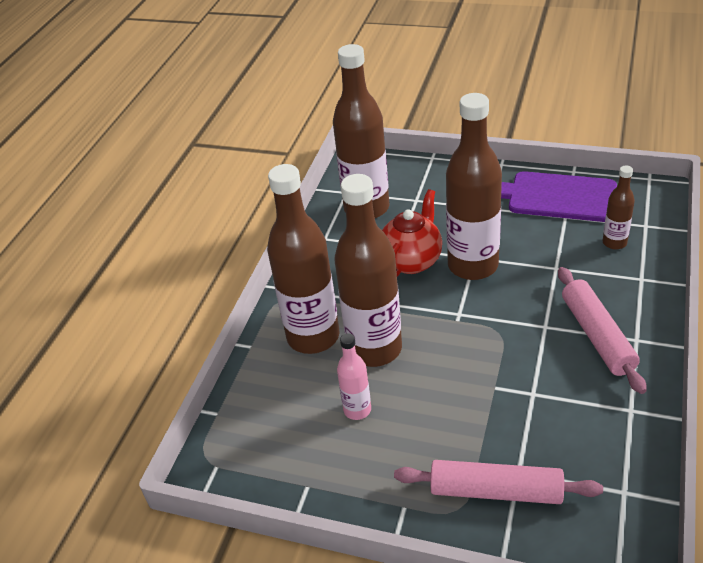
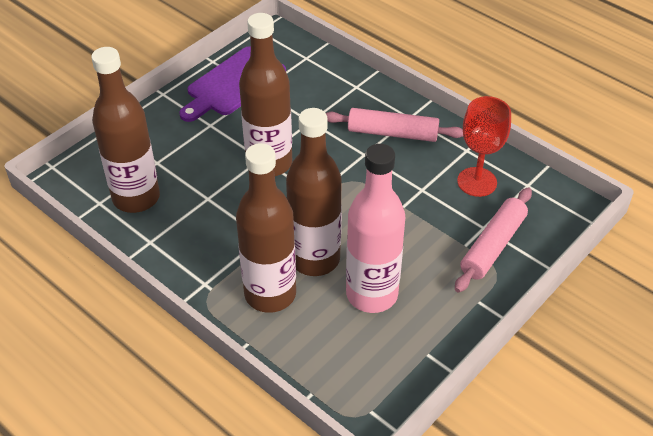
camera: 70 degrees left, 5 degrees up
(357, 410) = (372, 294): pink bottle -> pink bottle, size x2.08
(412, 260) = (231, 196): red teapot -> none
(586, 439) = (477, 182): none -> red goblet
(614, 243) = (310, 80): brown bottle -> none

